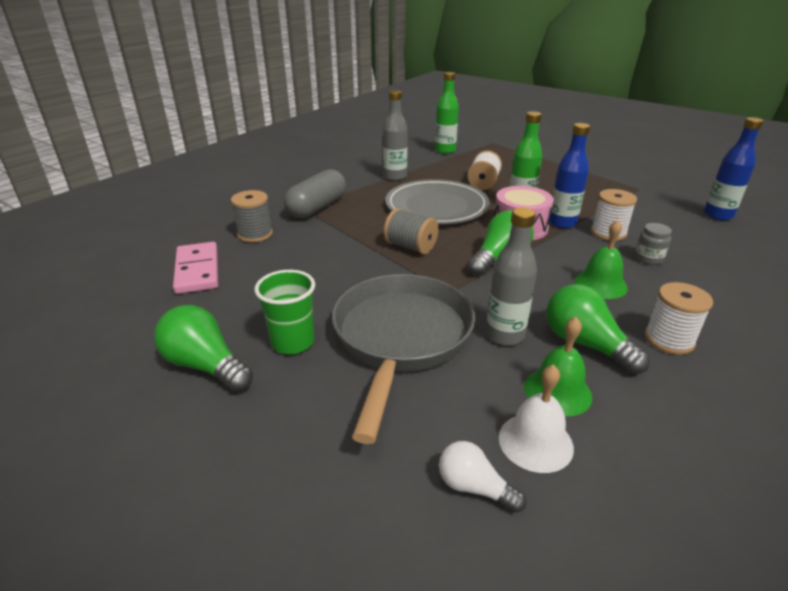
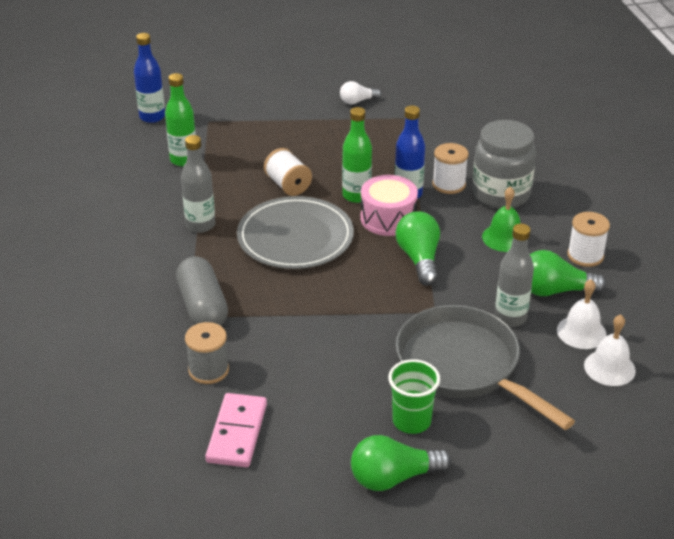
camera: 50 degrees left, 5 degrees up
(197, 270) = (237, 433): pink domino -> pink domino turned 75 degrees clockwise
(410, 247) = (347, 292): grey spool -> none
(474, 487) = (618, 411): white light bulb -> white light bulb (357, 101)
(557, 391) = (581, 332): green bell -> white bell
(648, 258) = (501, 194): grey jar -> grey jar, size x2.33
(718, 215) = (488, 119): blue bottle -> blue bottle (152, 117)

